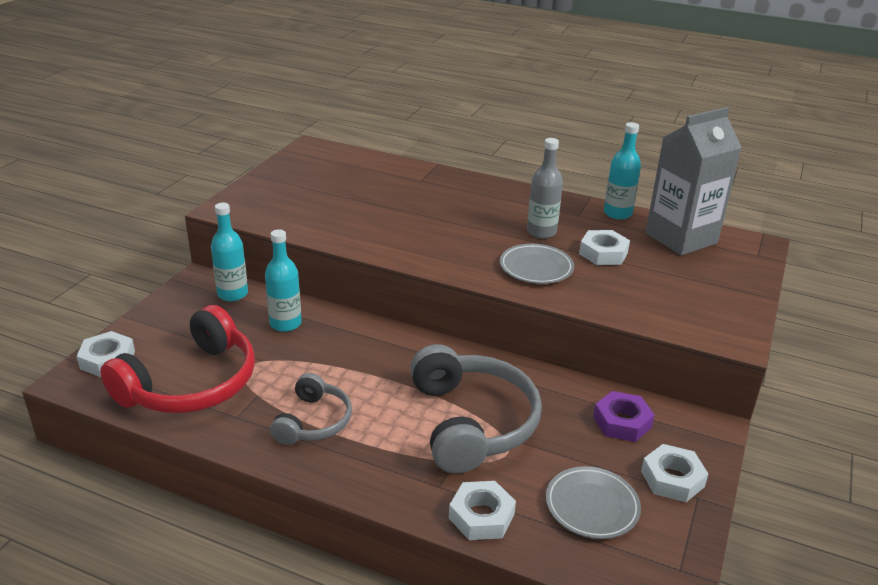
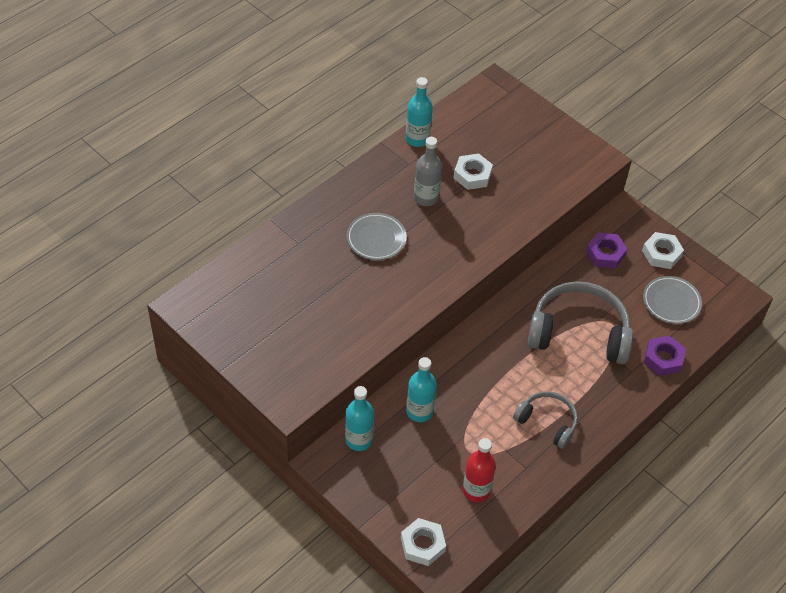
camera: 70 degrees left, 20 degrees up
(191, 383) = (476, 490): red headphones -> red bottle
(481, 516) = (663, 359): white nut -> purple nut
(536, 268) = (477, 223): grey plate -> grey plate (376, 239)
(681, 238) = (469, 121): grey carton -> none

